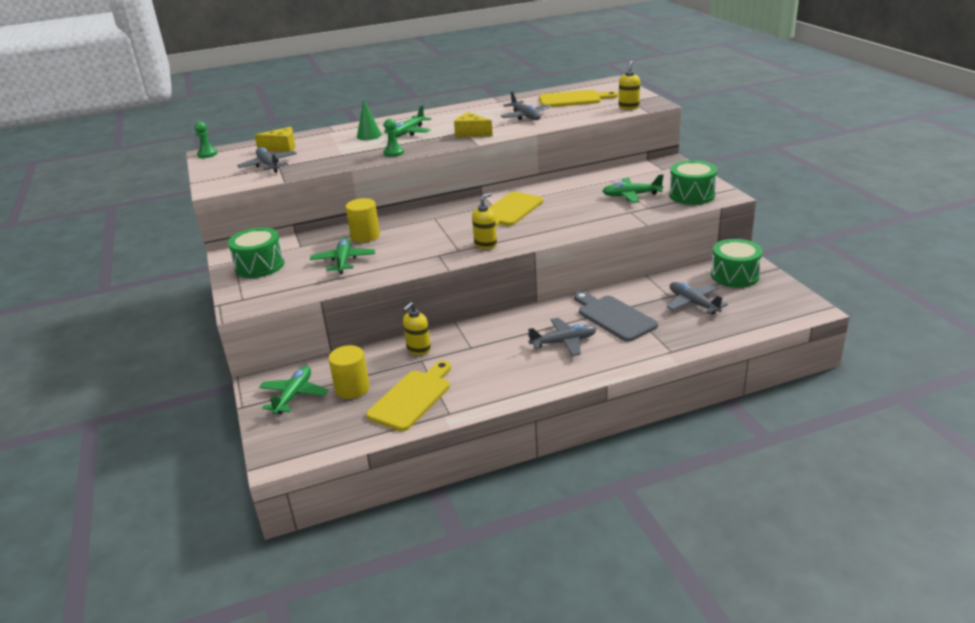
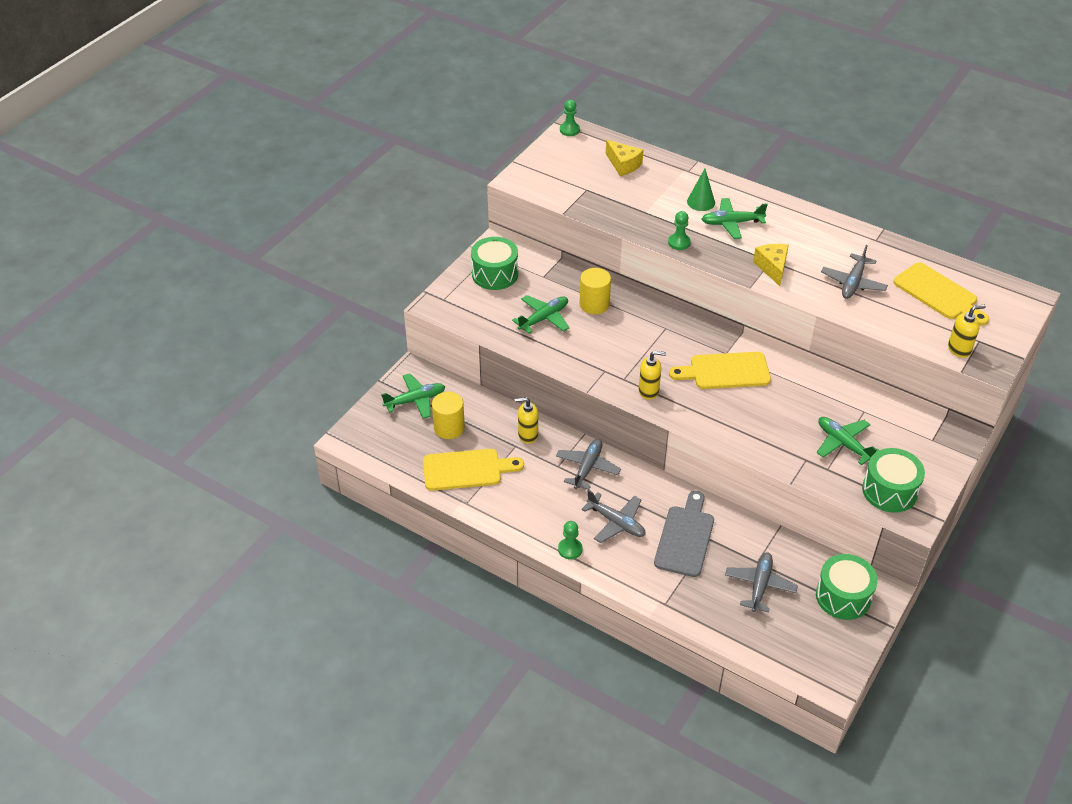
camera: 50 degrees right, 15 degrees up
(268, 165) = (582, 182): grey plane -> grey plane (587, 467)
(566, 376) = (570, 549): none -> green pawn

